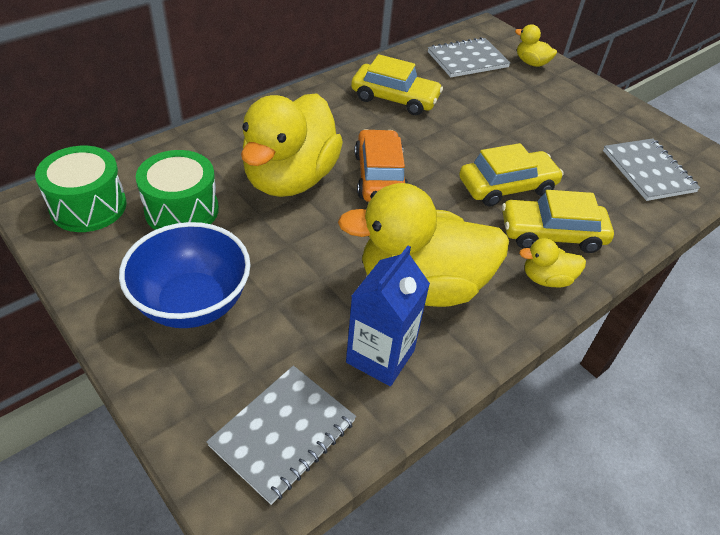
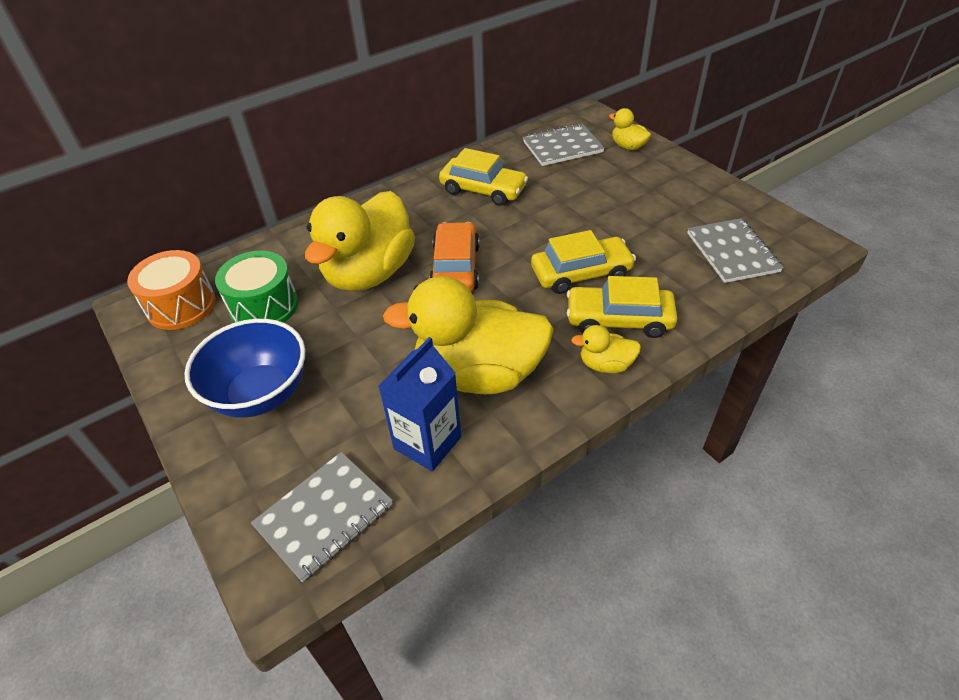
camera: 10 degrees right, 0 degrees up
(88, 206) = (181, 305): green drum -> orange drum

